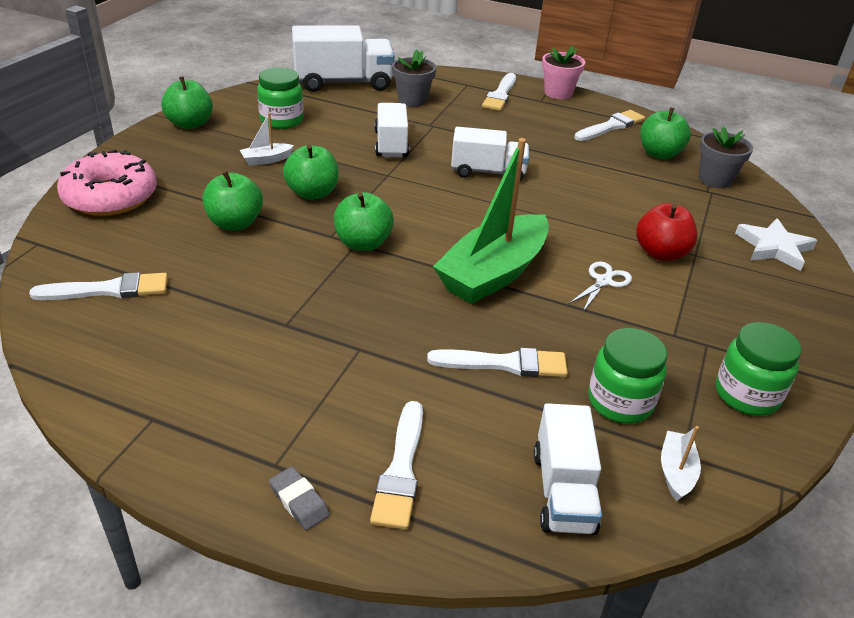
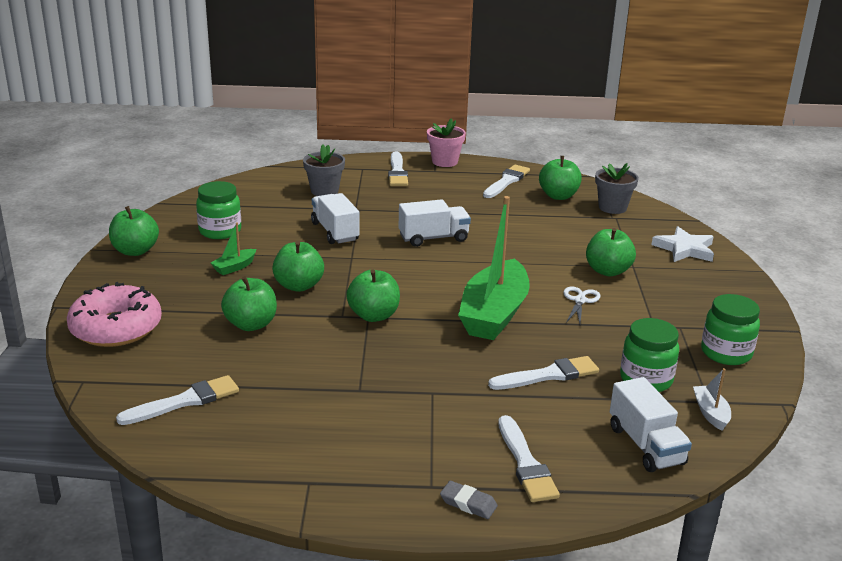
camera: 20 degrees left, 10 degrees down
(266, 160) = (234, 267): white boat -> green boat
(343, 83) = (250, 187): white truck -> none
(660, 253) = (607, 271): red apple -> green apple

